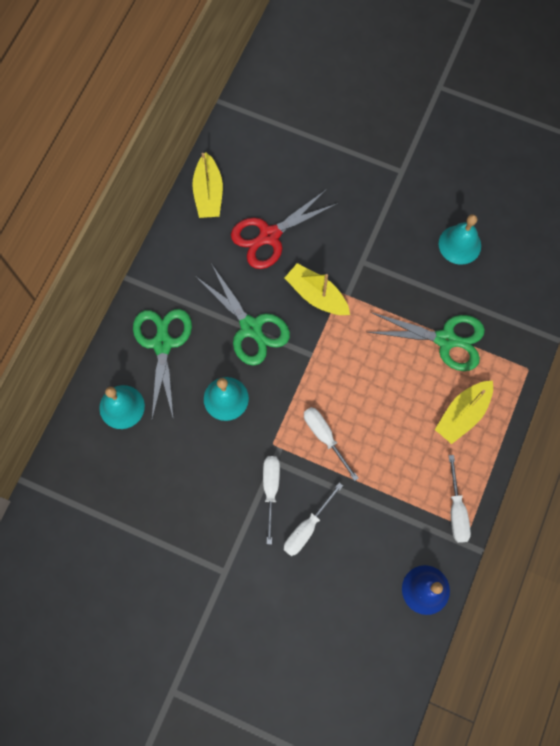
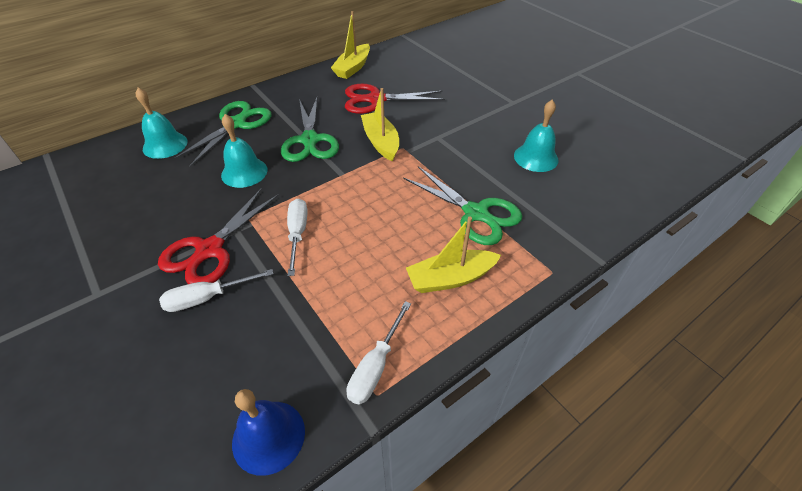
camera: 30 degrees right, 25 degrees down
(271, 489) = (210, 250): white screwdriver -> red scissors

